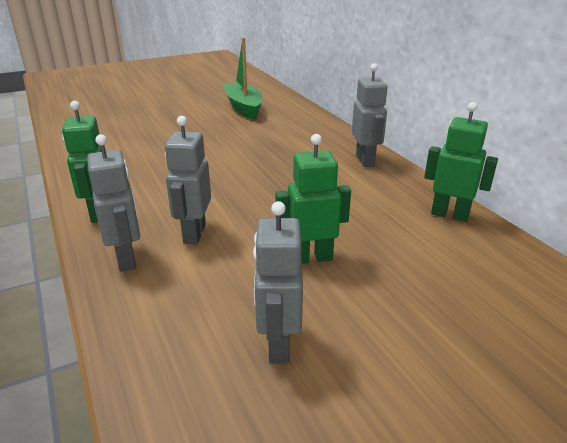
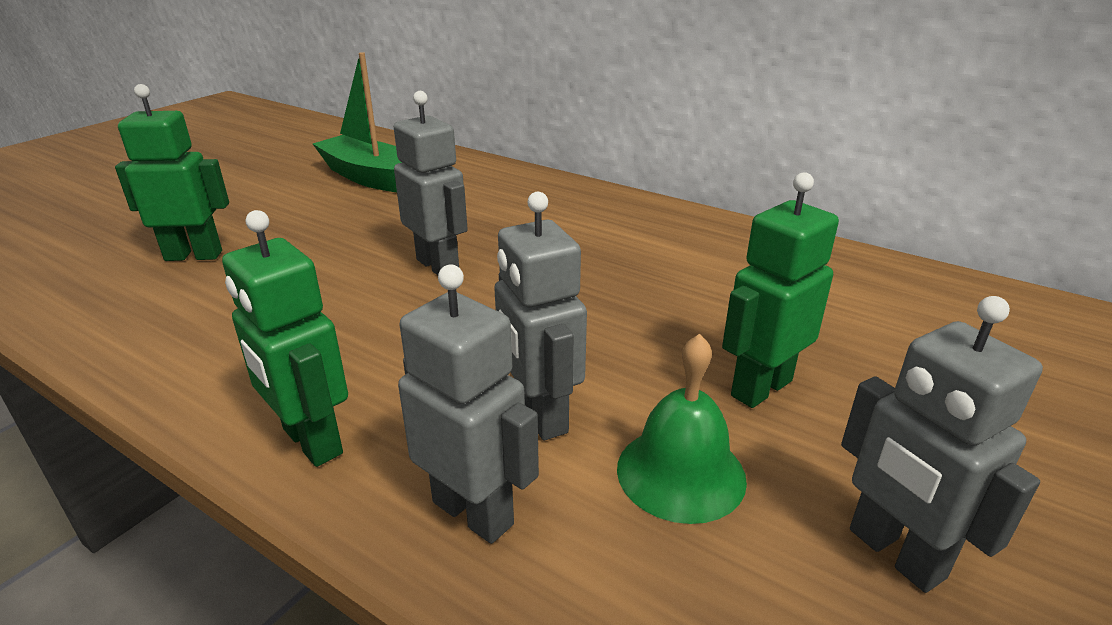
camera: 30 degrees left, 0 degrees up
(225, 277) = (681, 473): none -> green bell
(365, 160) = (649, 217): grey robot -> grey robot (438, 266)
(449, 215) = (840, 264): green robot -> green robot (194, 255)

